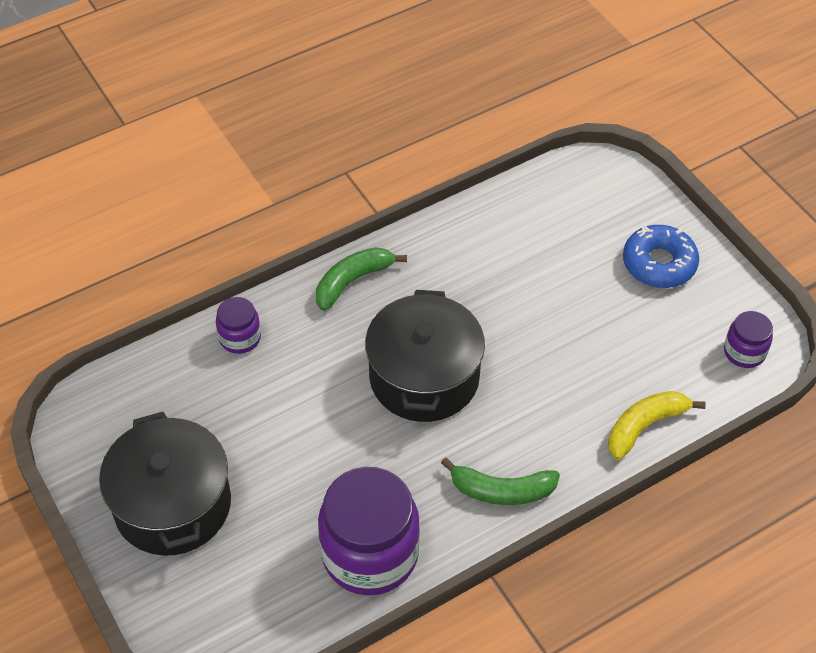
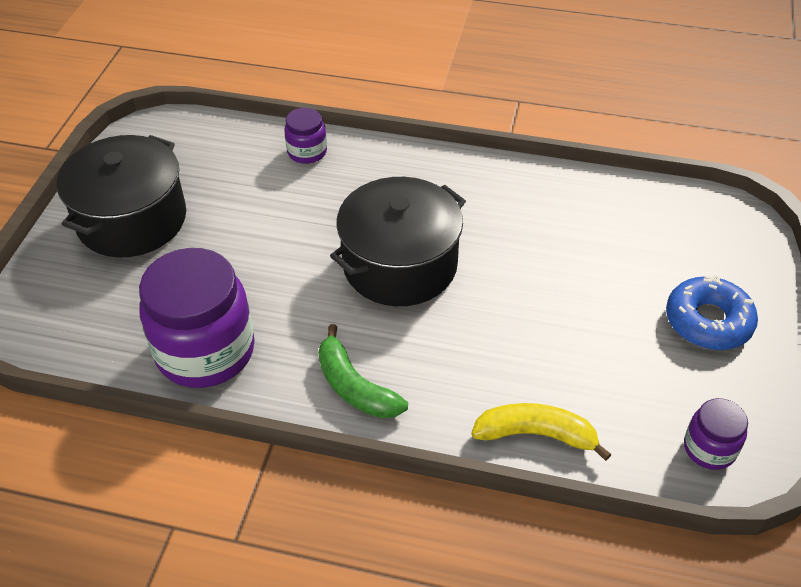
camera: 45 degrees right, 5 degrees down
(353, 281) = (430, 168): green banana -> none

